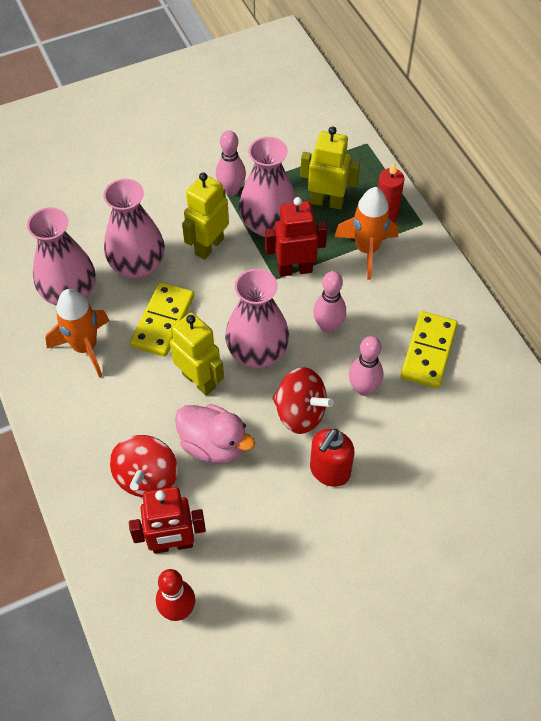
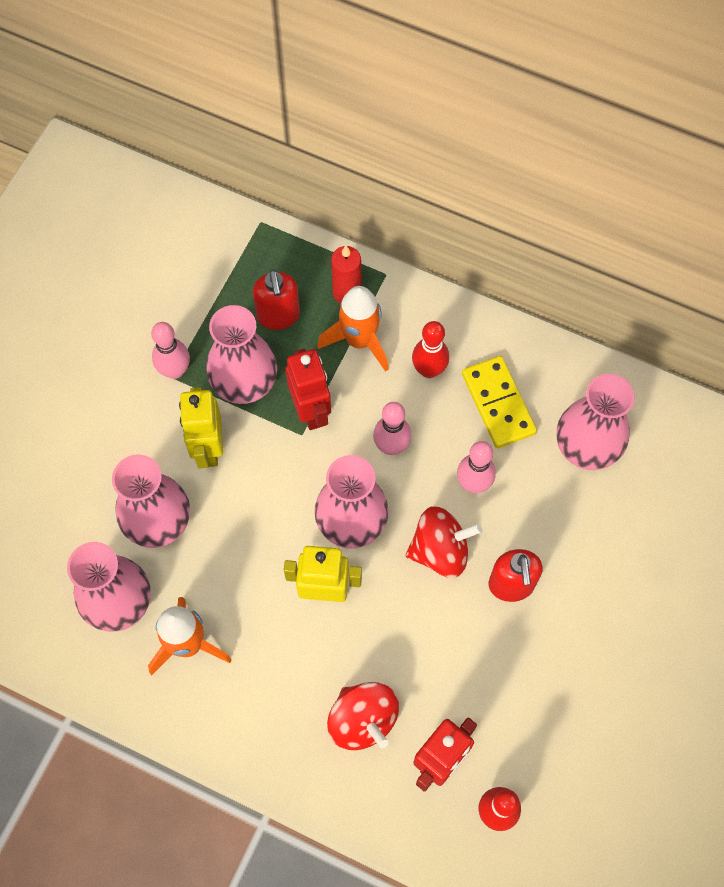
camera: 40 degrees left, 10 degrees up
(163, 321) = (236, 560): yellow domino -> none
(214, 445) = (393, 642): pink duck -> none
(295, 269) = (311, 411): red robot -> red robot turned 120 degrees clockwise
(327, 202) = (278, 316): yellow robot -> red soap dispenser
(398, 298) = (429, 370): none -> red bowling pin
(469, 423) = (586, 446): none -> pink vase

